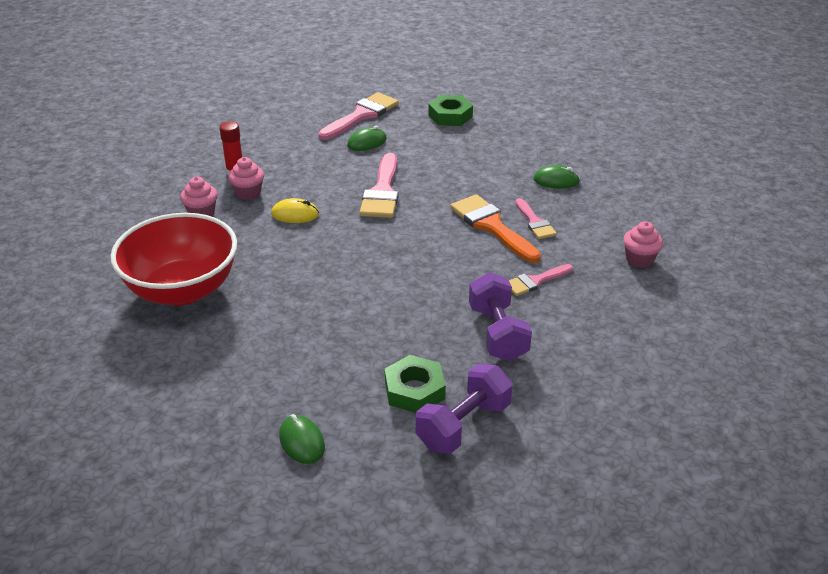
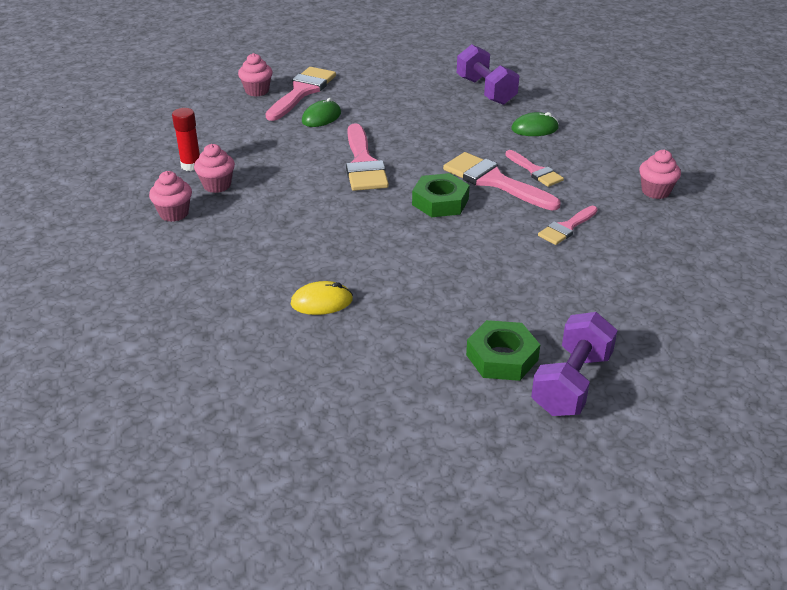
camera: 15 degrees left, 0 degrees up
(182, 290) = (191, 297): red bowl -> none
(295, 214) = (280, 199): yellow mouse -> yellow mouse (321, 302)
(302, 441) = (409, 434): green mouse -> none
(322, 109) = (257, 91): none -> pink cupcake
(450, 116) = (395, 81): green nut -> green nut (440, 202)
(491, 226) = (494, 181): orange brush -> pink brush
(497, 333) = (556, 285): purple dumbbell -> purple dumbbell (486, 91)

